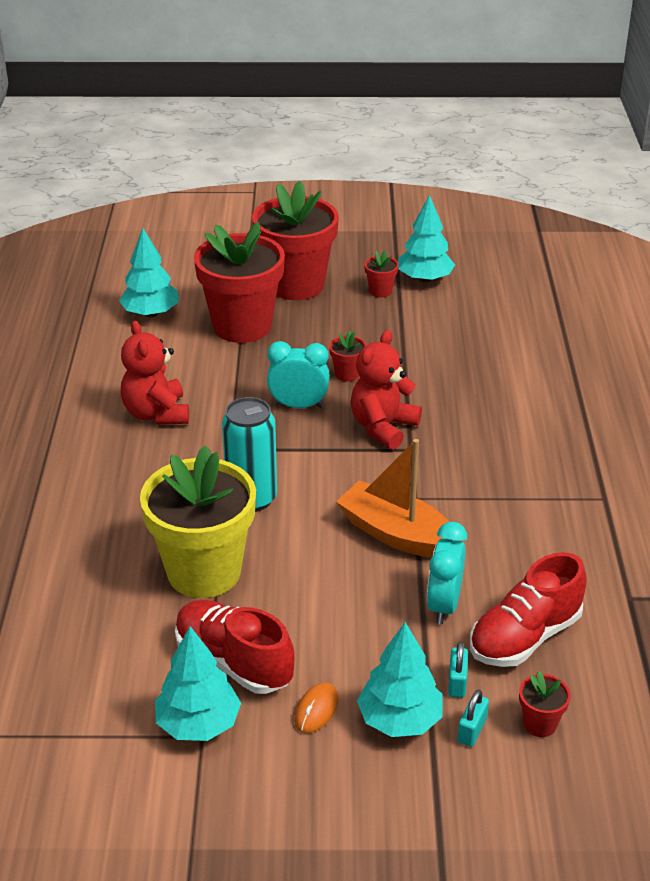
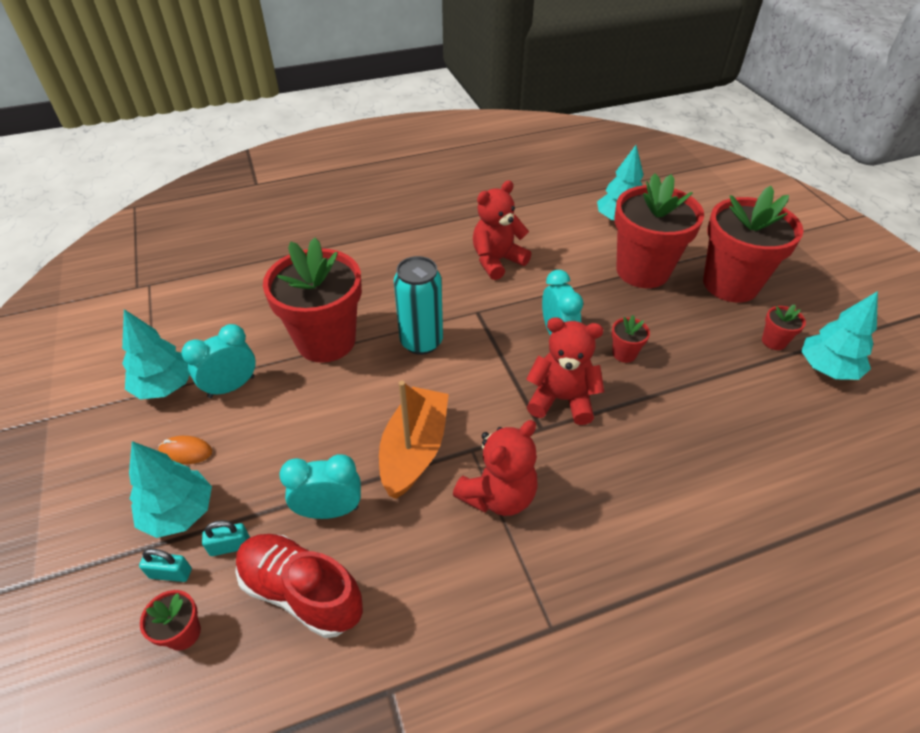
camera: 70 degrees right, 10 degrees up
(204, 572) = (326, 341): yellow flower pot -> red flower pot
(234, 662) = (231, 387): red shoe -> turquoise clock
(472, 494) = (498, 495): none -> red teddy bear

